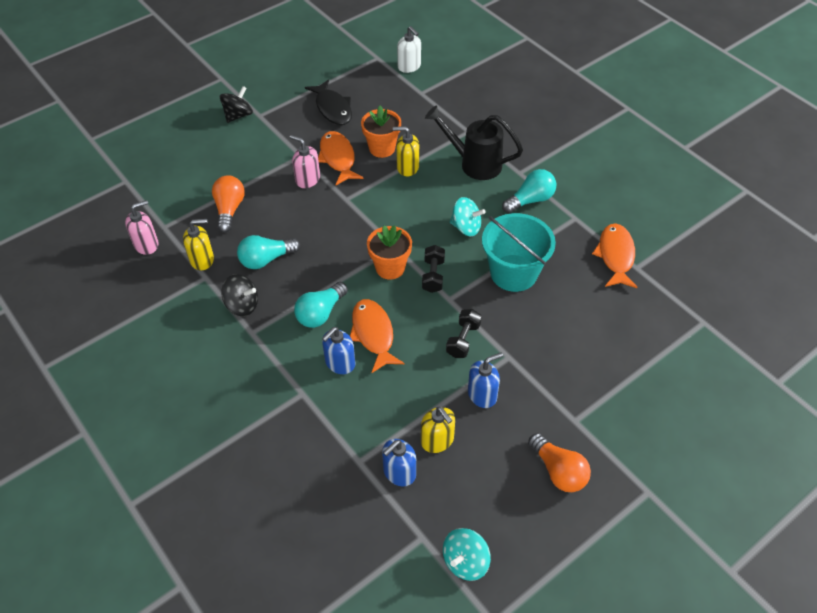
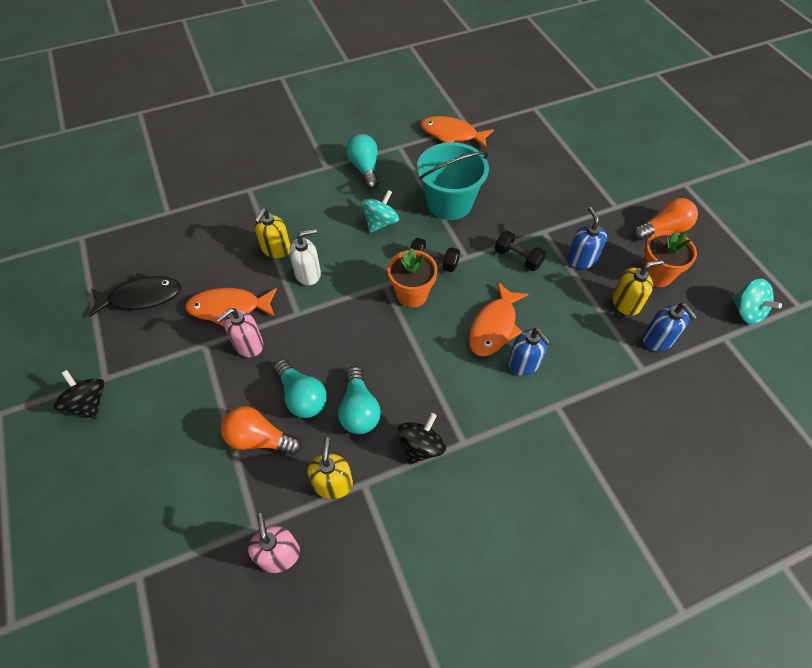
camera: 75 degrees left, 5 degrees up
(321, 313) = (454, 368): turquoise light bulb -> turquoise light bulb (302, 396)
(373, 334) = (494, 327): orange fish -> orange fish turned 60 degrees counterclockwise
(382, 148) = (235, 264): orange flower pot -> orange flower pot (656, 275)
(409, 66) = (117, 212): white soap dispenser -> white soap dispenser (308, 273)
(474, 163) = (297, 195): black watering can -> none

